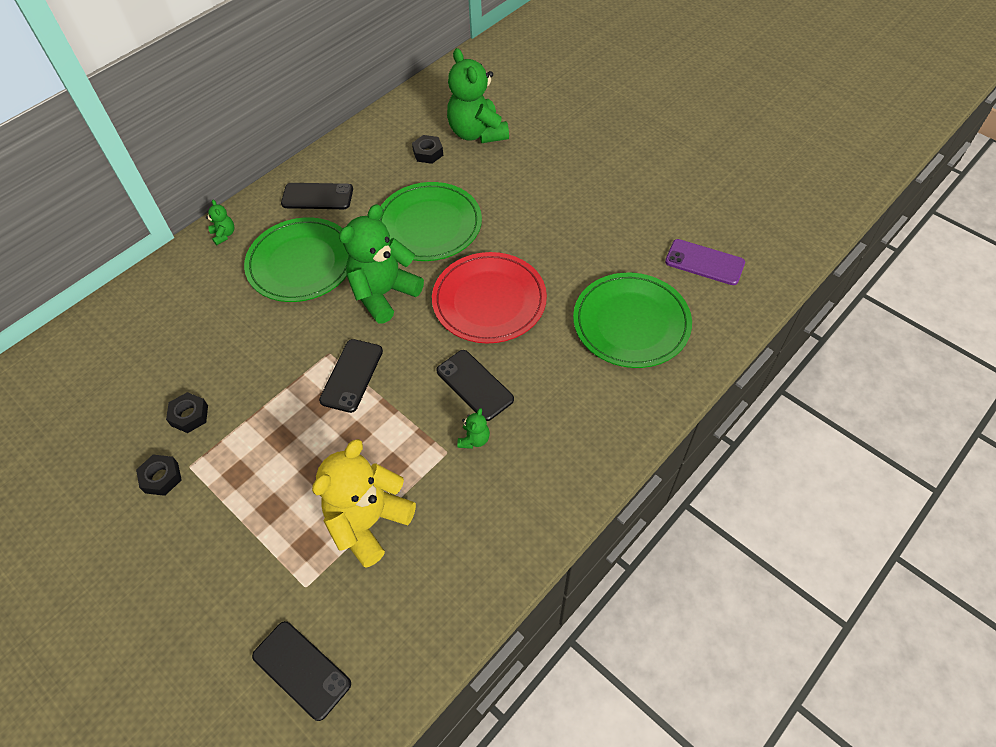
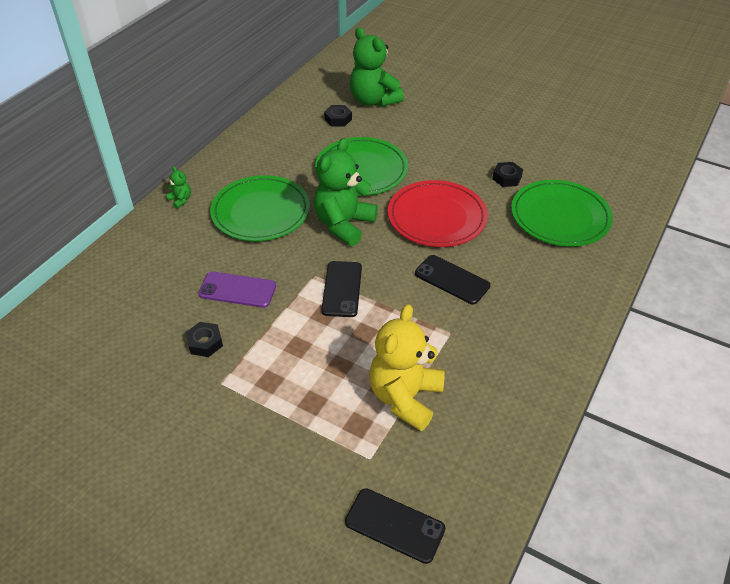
camera: 15 degrees left, 10 degrees down
(161, 478) = (198, 396): black nut -> black nut (507, 178)
(317, 197) = (254, 161): black phone -> none
(474, 439) = (469, 319): green teddy bear -> none
(704, 262) = (597, 167): purple phone -> purple phone (237, 290)

